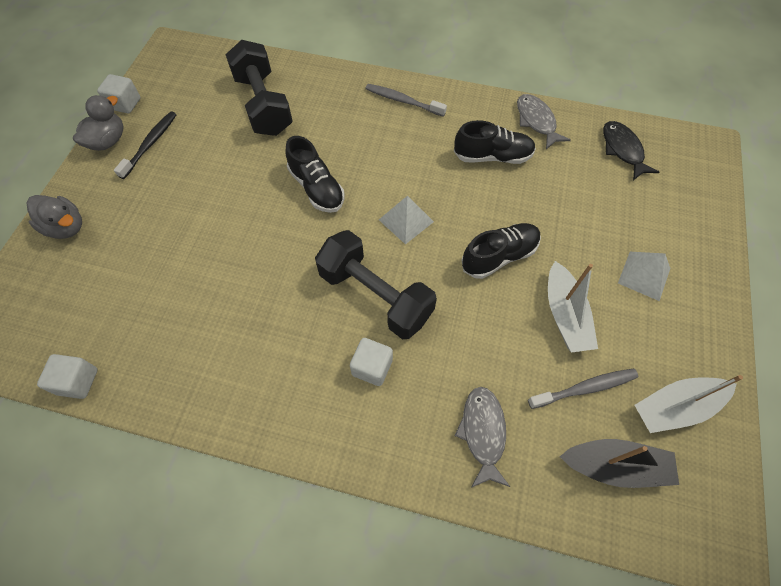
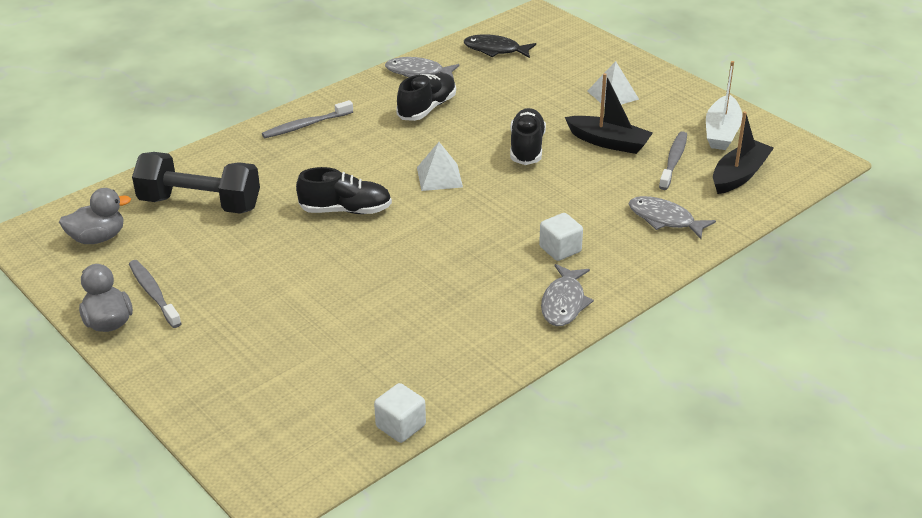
camera: 55 degrees left, 25 degrees down
(66, 227) = (196, 385): grey duck -> grey duck (98, 238)
(125, 104) = (67, 294): white cube -> none
(150, 144) = (153, 294): black toothbrush -> grey toothbrush
(298, 414) = (564, 303): none -> grey fish
(375, 296) = (496, 222): black dumbbell -> none
(565, 315) = (609, 142): white boat -> black boat

